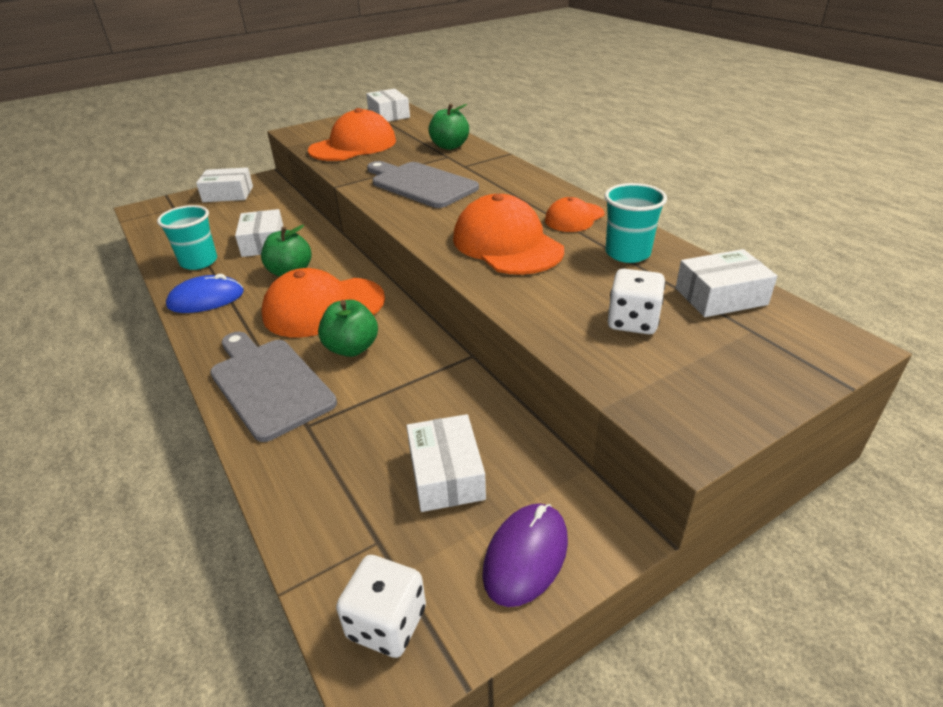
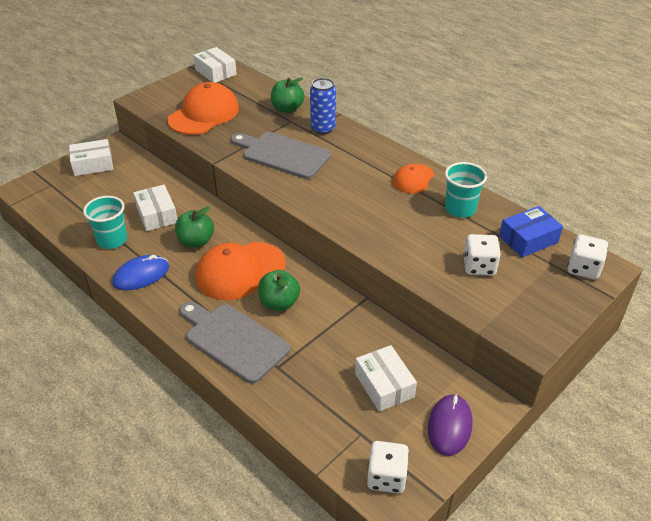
camera: 15 degrees left, 5 degrees up
(481, 165) = (323, 129): none -> blue can
(507, 244) = (374, 209): orange cap -> none
(720, 296) = (528, 239): white box -> blue box
(805, 342) = (583, 268): none -> white dice

